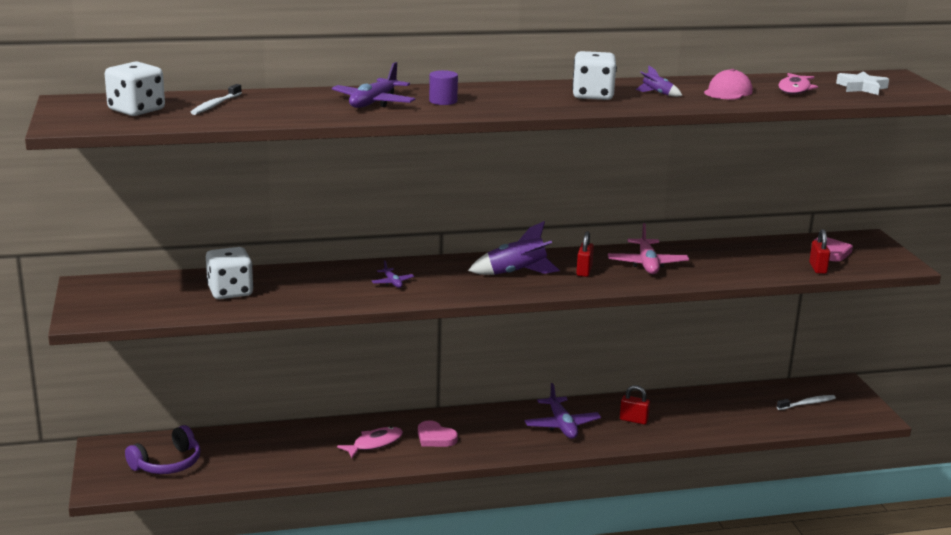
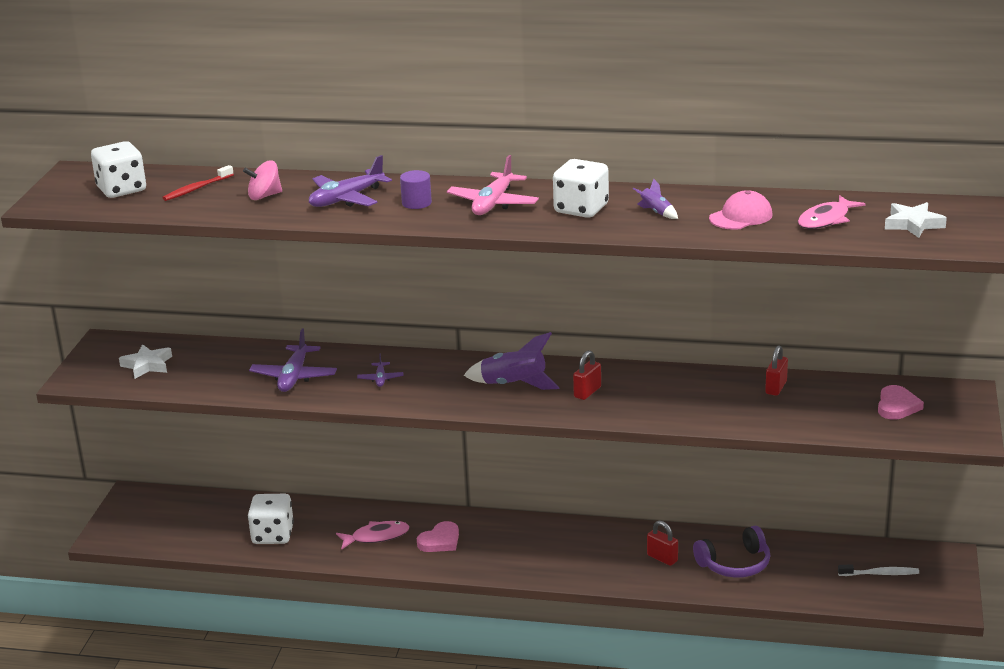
camera: 25 degrees right, 5 degrees up
(150, 298) = (147, 365): none -> white star
(167, 463) = (176, 522): purple headphones -> purple headphones (735, 564)
(216, 105) = (197, 188): white toothbrush -> red toothbrush
(230, 292) = (222, 368): white dice -> white dice (273, 535)
(291, 105) = (264, 196): none -> pink spinning top
(435, 437) = (440, 541): pink heart -> pink heart turned 105 degrees counterclockwise
(562, 425) = (580, 550): purple plane -> purple plane (294, 376)
(647, 264) = (664, 392): pink plane -> pink plane (493, 203)
(817, 268) = (857, 426): red padlock -> red padlock (776, 387)

